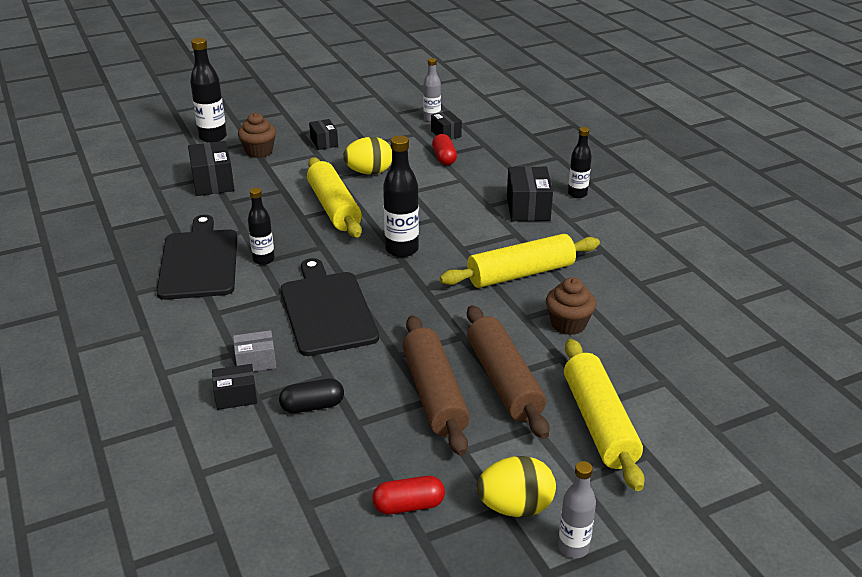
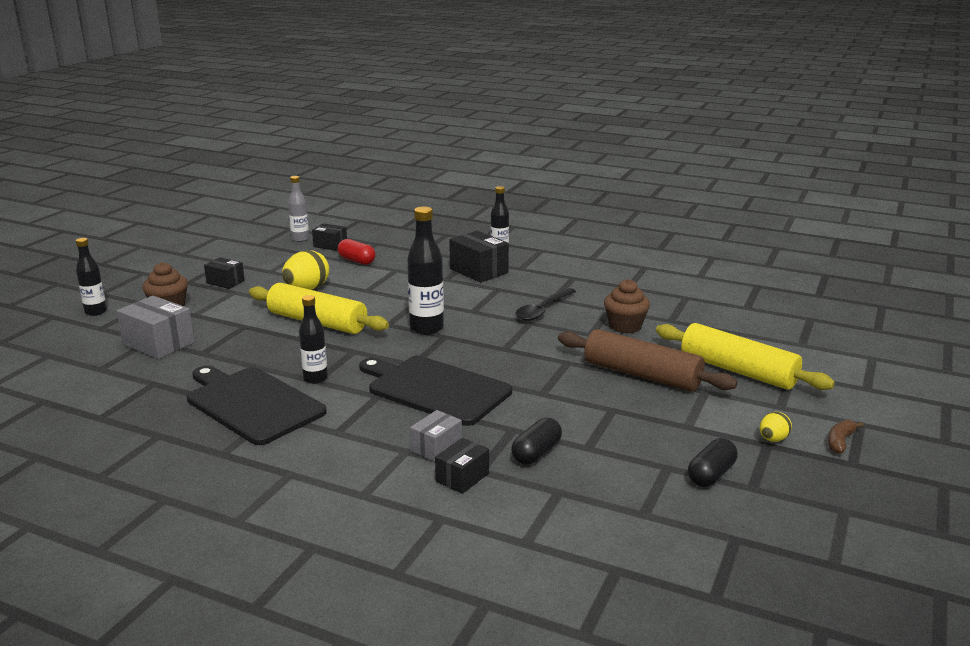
camera: 40 degrees left, 10 degrees down
(213, 137) = (96, 312): black bottle -> black bottle, size x0.64
(213, 182) = (158, 343): black box -> grey box
(409, 505) = (711, 475): red capsule -> black capsule
(434, 394) = (610, 403): brown rolling pin -> none
(515, 507) = (773, 439): yellow egg -> yellow egg, size x0.54
(520, 274) = (542, 310): yellow rolling pin -> black spoon
(573, 547) = (840, 442): grey bottle -> brown banana

